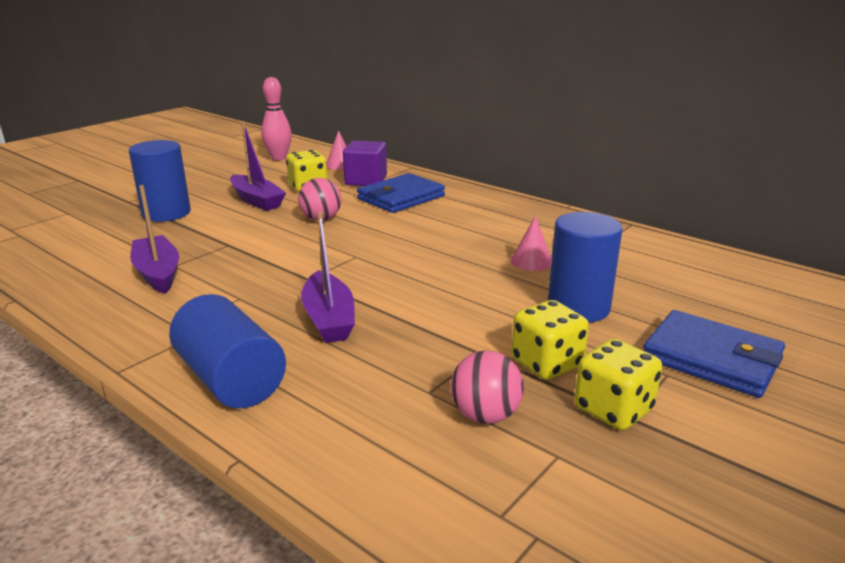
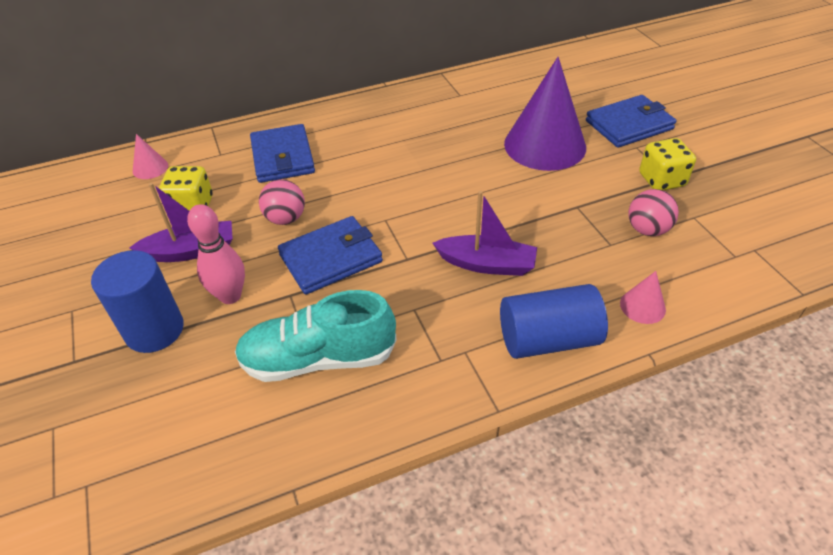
camera: 60 degrees left, 20 degrees up
(158, 273) = (318, 359): purple boat -> turquoise shoe
(278, 158) = (71, 205): pink bowling pin -> pink bowling pin (230, 296)
(283, 247) = (331, 258): none -> blue wallet
(366, 180) = (216, 164): purple cube -> none
(531, 261) = (465, 137): pink cone -> pink cone (642, 306)
(547, 363) = (603, 184): yellow dice -> none
(578, 308) = (545, 145): blue cylinder -> purple cone

